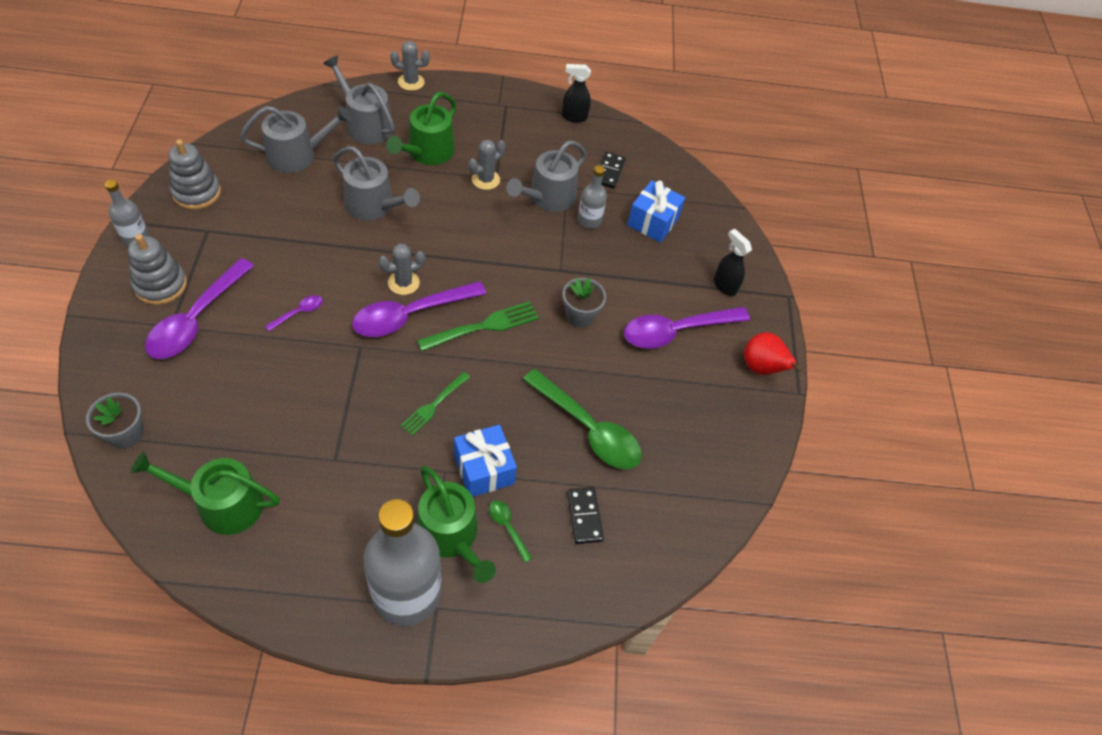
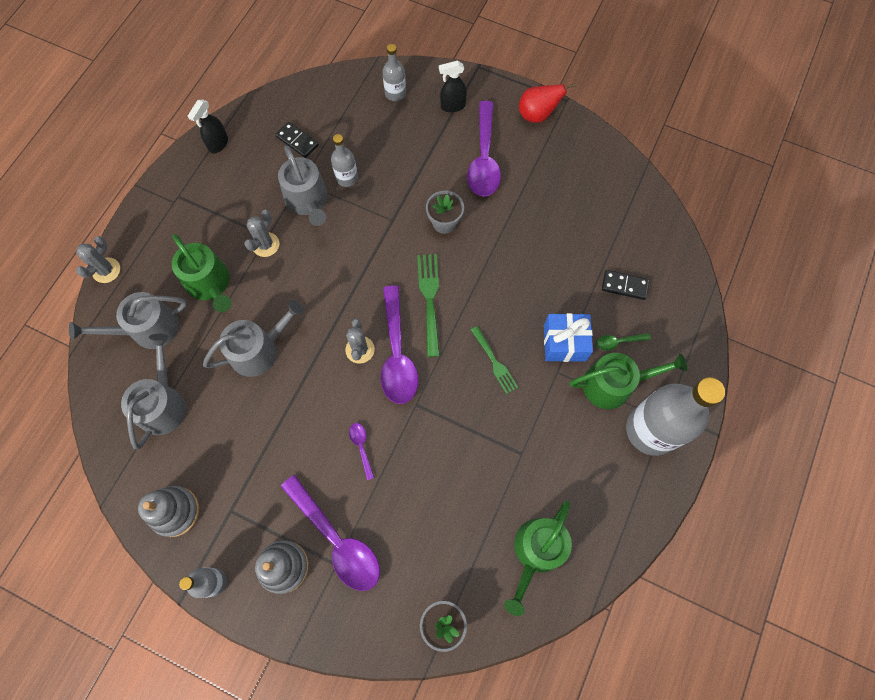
camera: 60 degrees left, 15 degrees up
(485, 179) = (265, 244): grey cactus -> grey cactus turned 45 degrees clockwise
(588, 428) = (552, 255): green spoon -> none
(652, 222) = (367, 130): blue gift -> none
(709, 233) = (395, 93): none -> grey bottle

